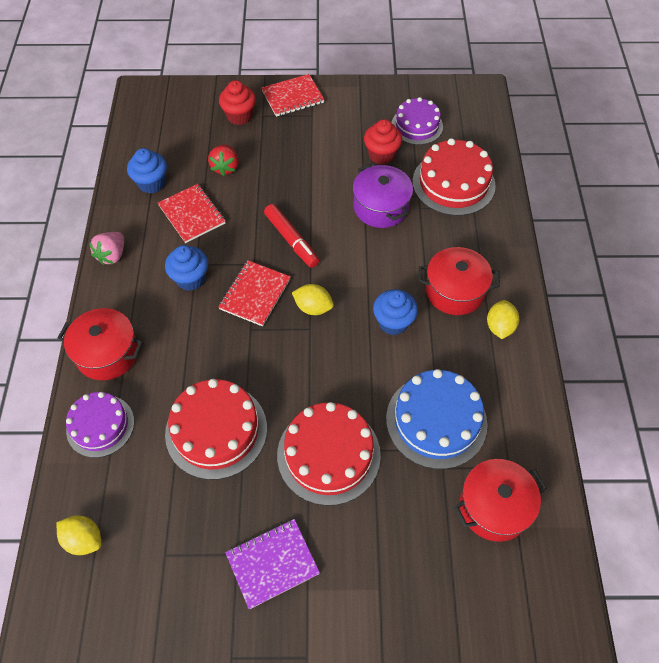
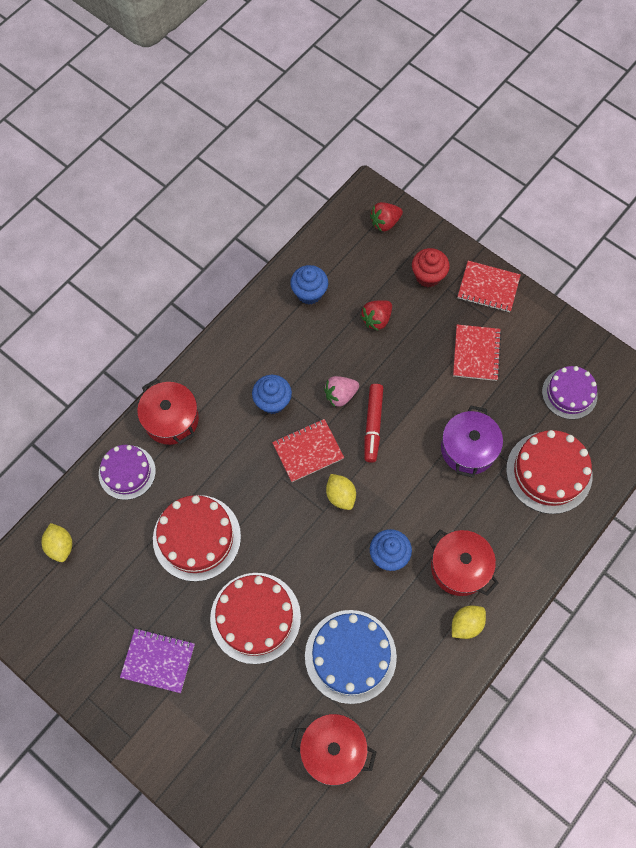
camera: 40 degrees right, 10 degrees up
(112, 255) = (233, 338): pink strawberry -> pink strawberry (340, 395)
(172, 102) = (385, 223): none -> red strawberry
(192, 214) = (317, 345): red notebook -> red notebook (476, 353)
(381, 155) = (513, 400): red cupcake -> none

